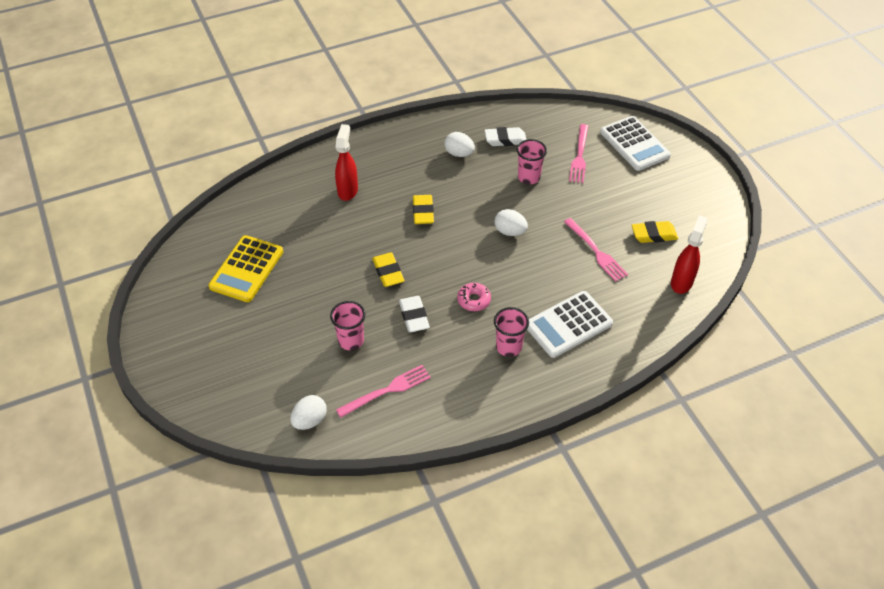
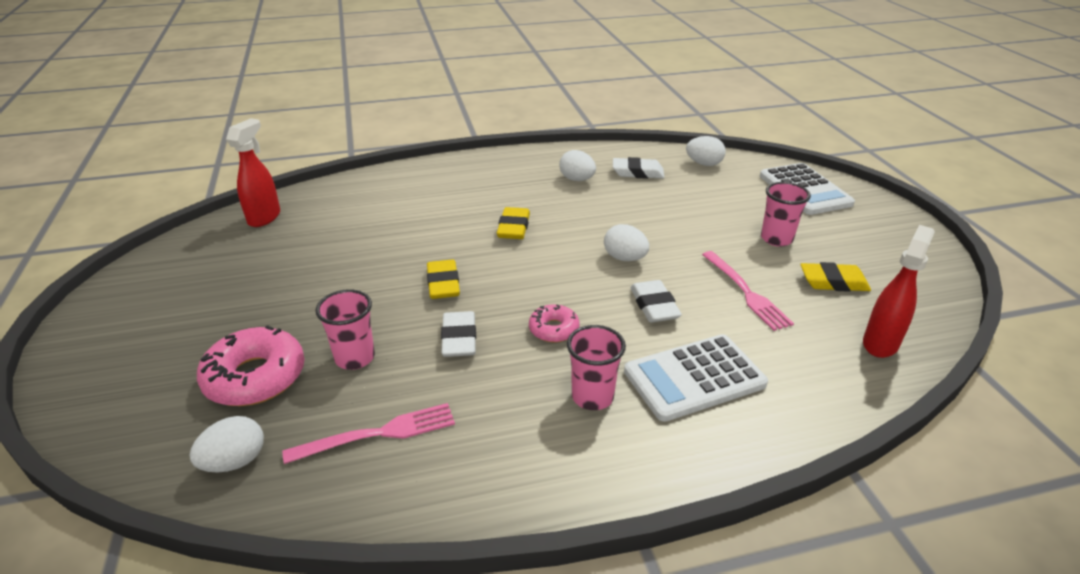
camera: 10 degrees right, 15 degrees down
(247, 269) = (260, 261): yellow calculator -> none
(293, 364) = (255, 377): none -> pink donut
(348, 190) = (427, 199): red spray bottle -> red spray bottle (264, 217)
(529, 177) = (661, 208): pink cup -> pink cup (776, 239)
(536, 272) = (654, 306): none -> white eraser
(556, 123) = (704, 164): none -> white egg
(579, 156) = (731, 195): pink fork -> none

